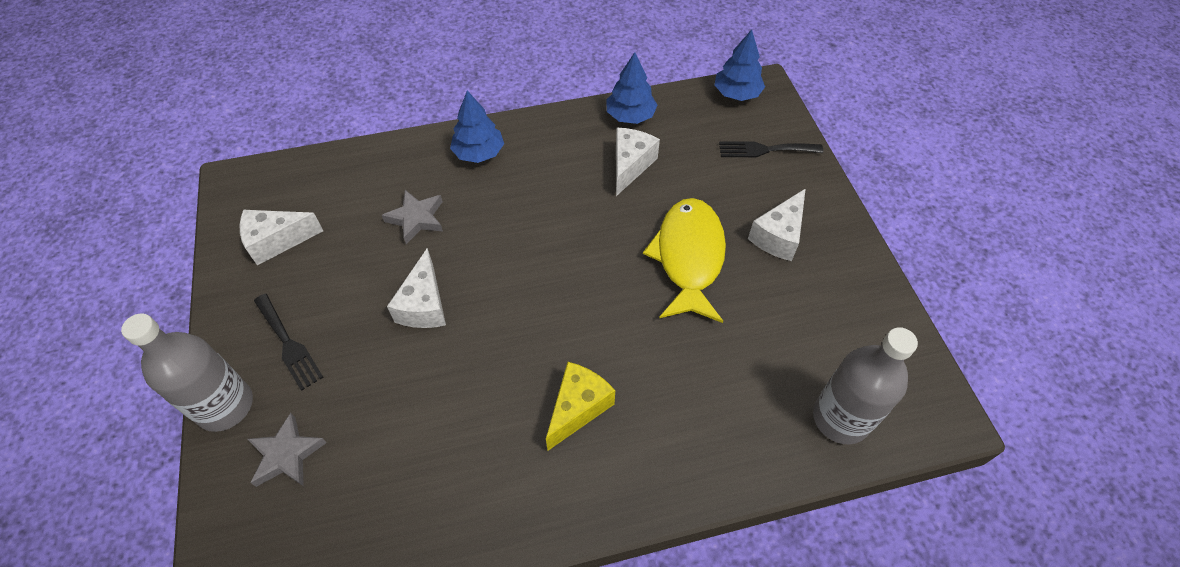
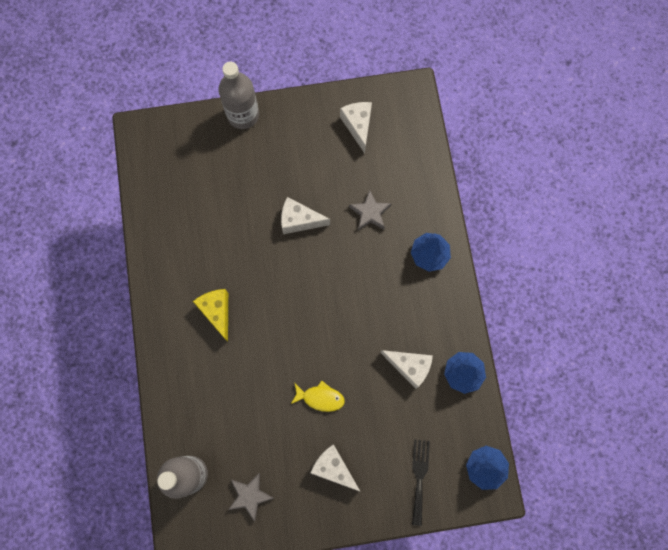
camera: 95 degrees right, 20 degrees up
(287, 454) = (209, 151): grey star -> grey star (250, 495)
(288, 344) = (279, 143): black fork -> none
(578, 408) = (217, 312): yellow cheese -> yellow cheese turned 150 degrees counterclockwise
(688, 257) = (320, 397): yellow fish -> yellow fish, size x0.52

